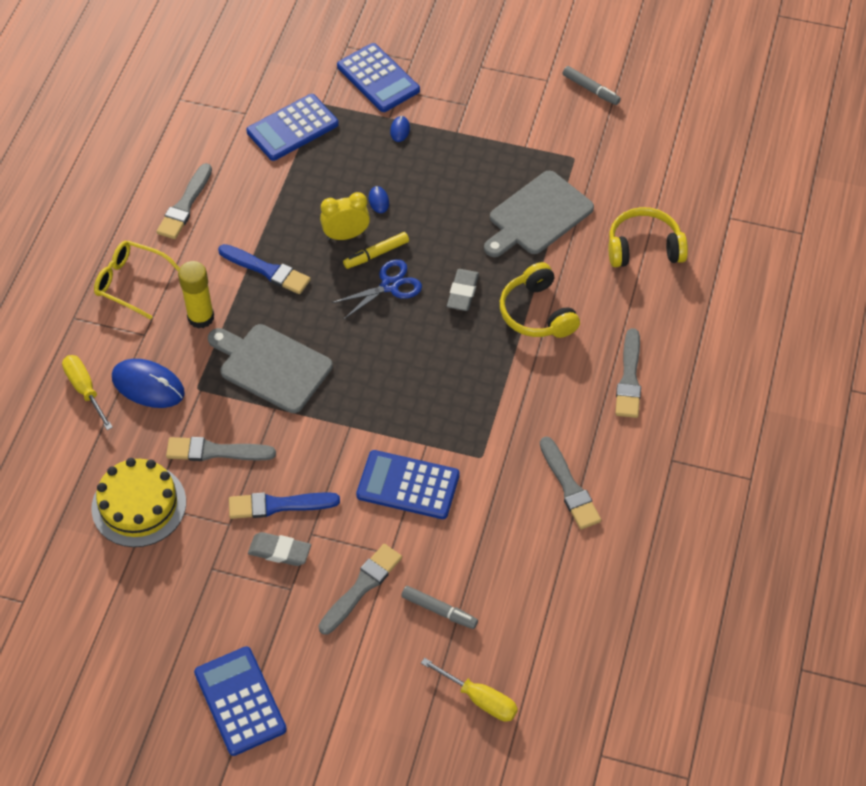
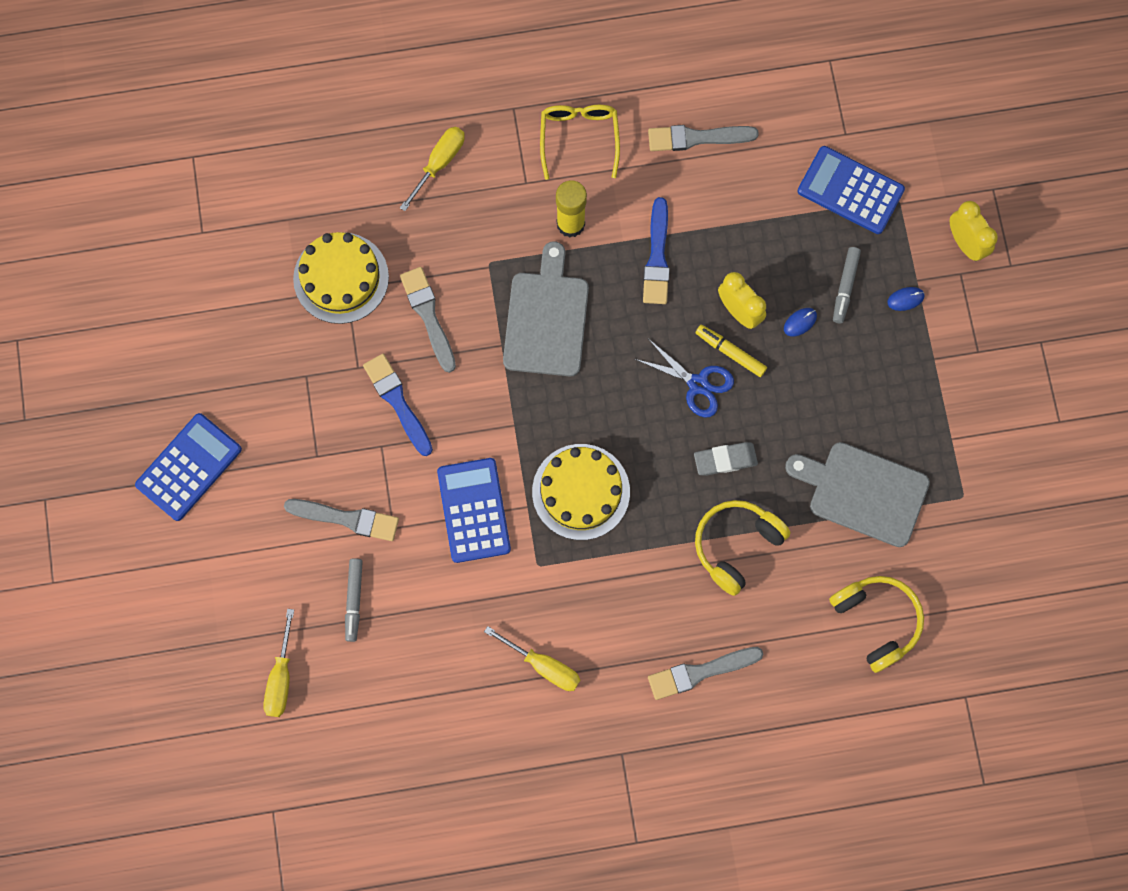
camera: 65 degrees right, 20 degrees up
(148, 385) = (471, 217): blue mouse -> none
(279, 551) = (350, 427): grey eraser -> none
(378, 78) = (965, 243): blue calculator -> yellow clock
(434, 401) = (581, 491): none -> yellow cake
(569, 487) = (543, 665): grey brush -> yellow screwdriver
(590, 89) = (1071, 474): grey marker -> grey marker (845, 287)

